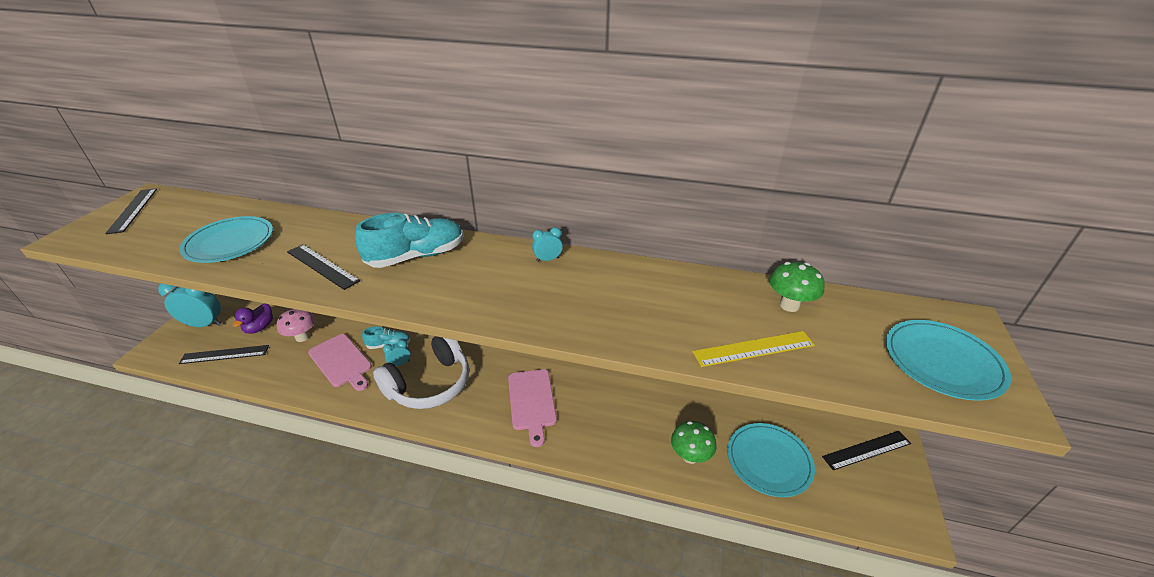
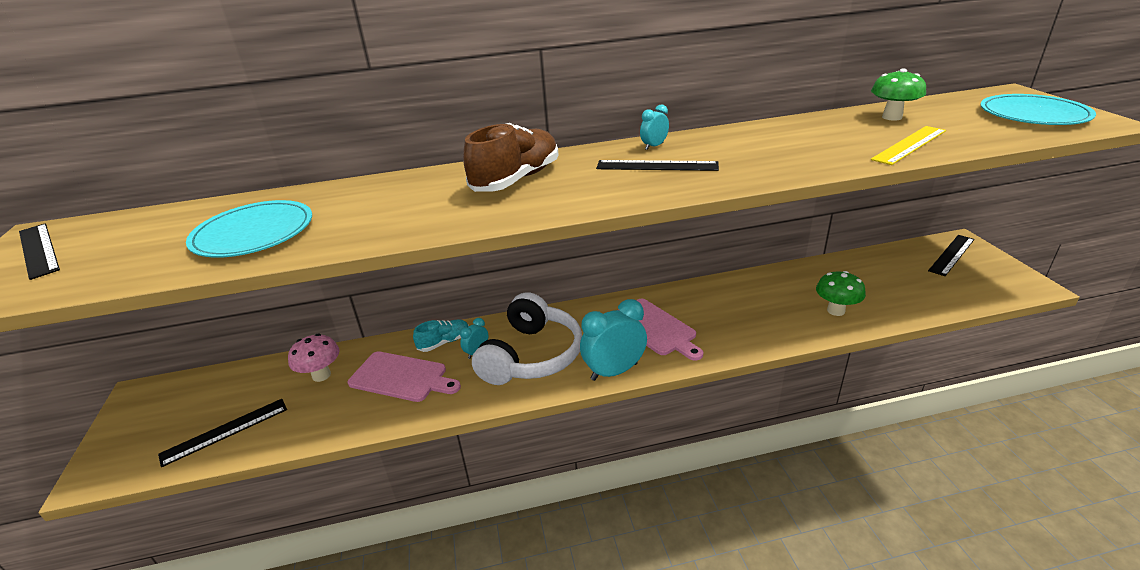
camera: 25 degrees left, 5 degrees down
(204, 324) = (155, 415): turquoise clock -> turquoise clock (614, 371)
(260, 328) = (248, 388): purple duck -> none
(322, 266) = (417, 215): black ruler -> black ruler (657, 166)
(416, 256) = (516, 179): turquoise shoe -> brown shoe
(769, 461) = (896, 289): turquoise plate -> none

